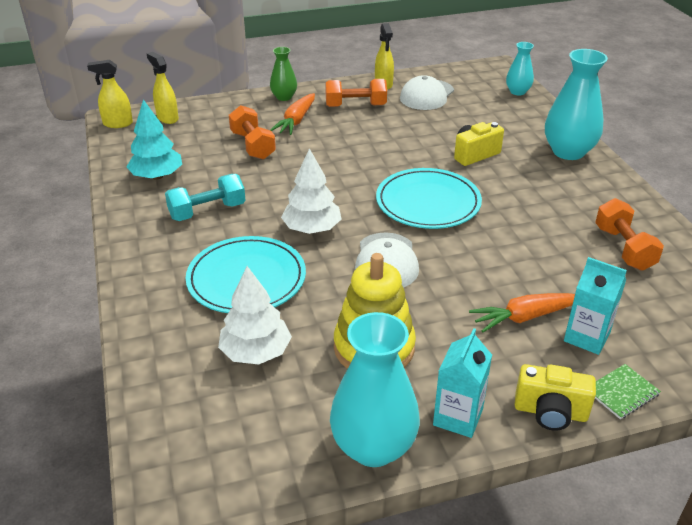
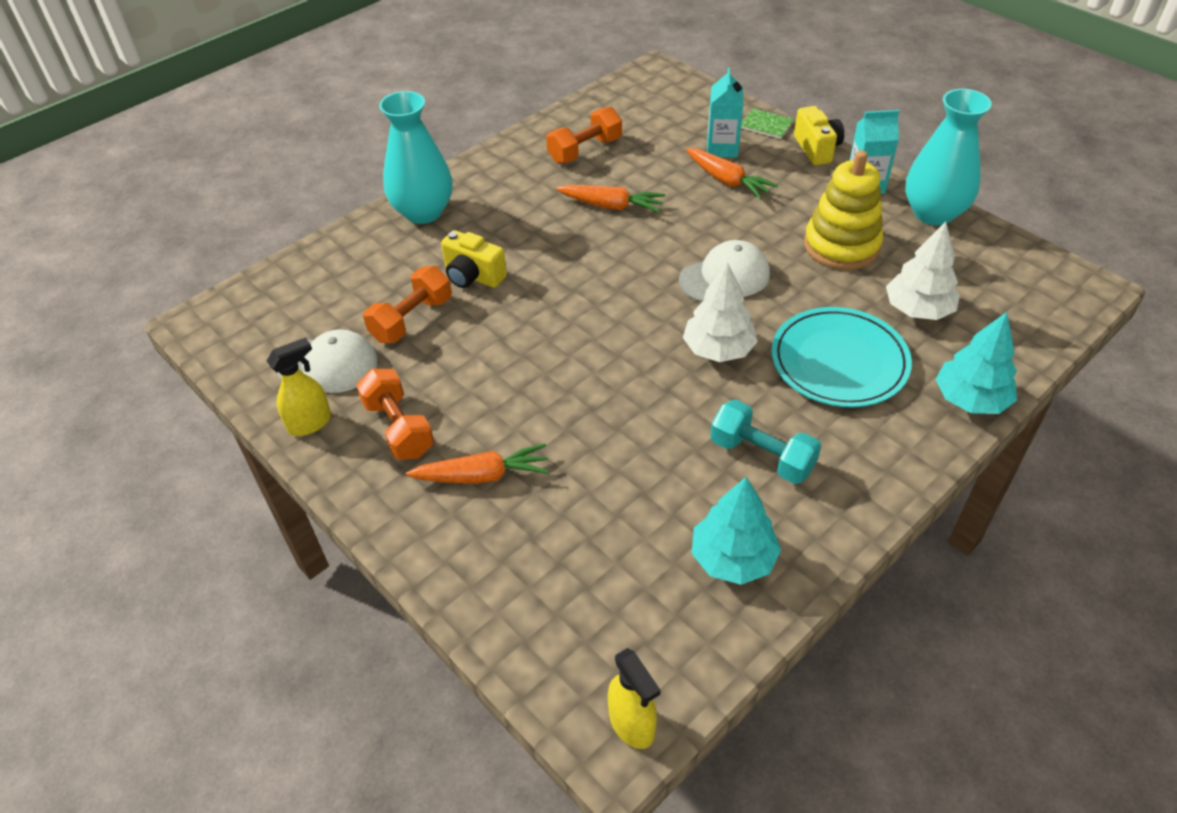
camera: 115 degrees left, 10 degrees up
(145, 327) = (970, 399): none -> turquoise tree
(167, 118) = (568, 656): yellow spray bottle -> none
(252, 145) = (582, 491): orange dumbbell -> orange dumbbell (412, 319)
(284, 97) = (411, 528): green vase -> none
(428, 202) = (601, 281): turquoise plate -> none
(517, 92) = (278, 283): turquoise vase -> none
(524, 236) = (611, 206): none -> orange carrot

